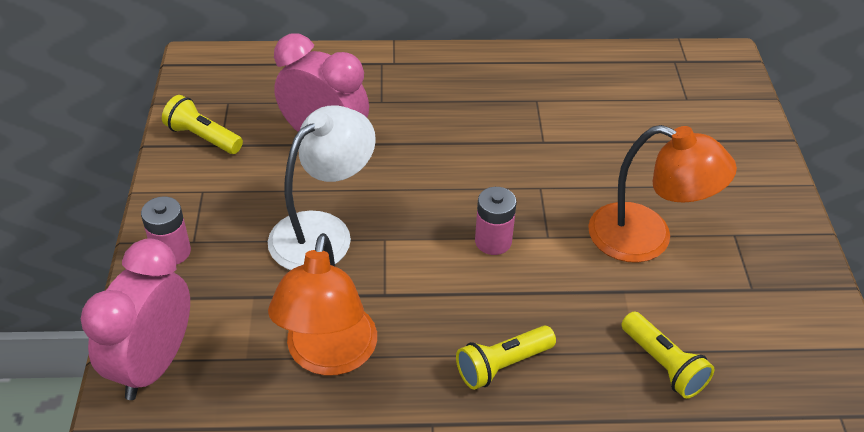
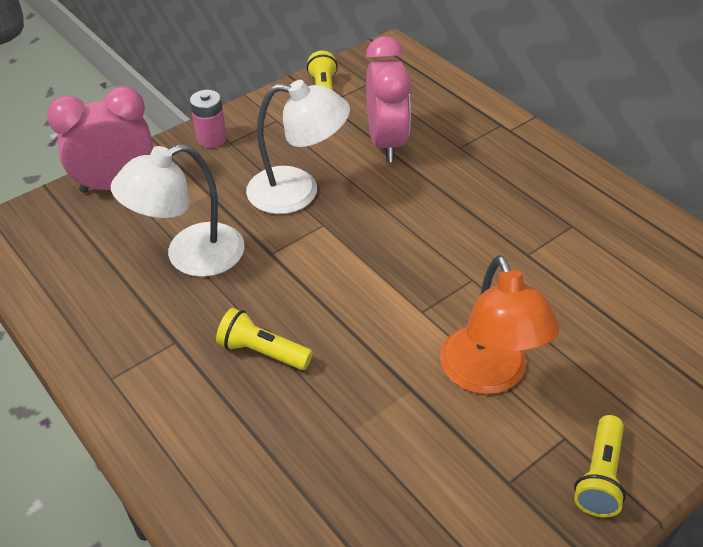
camera: 55 degrees right, 0 degrees up
(328, 356) = (190, 256): orange lamp -> white lamp
(493, 241) = (382, 282): pink battery -> none
(663, 364) = (354, 455): yellow flashlight -> yellow flashlight (599, 476)

